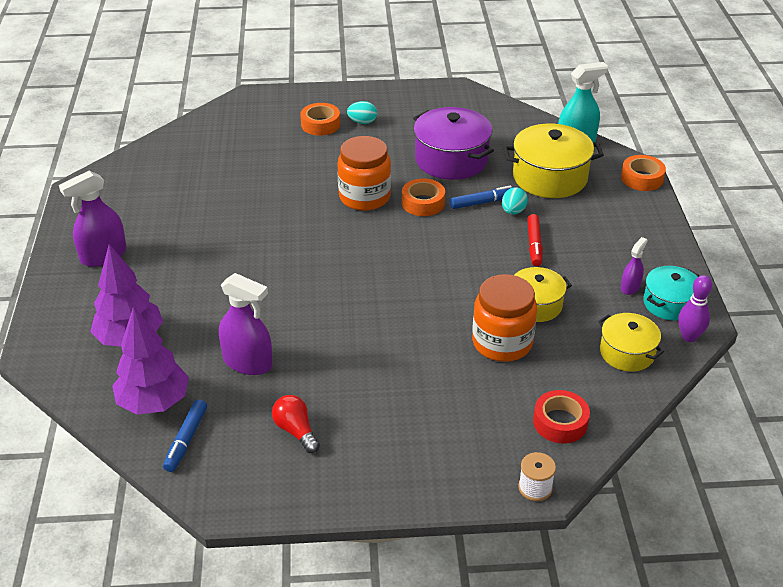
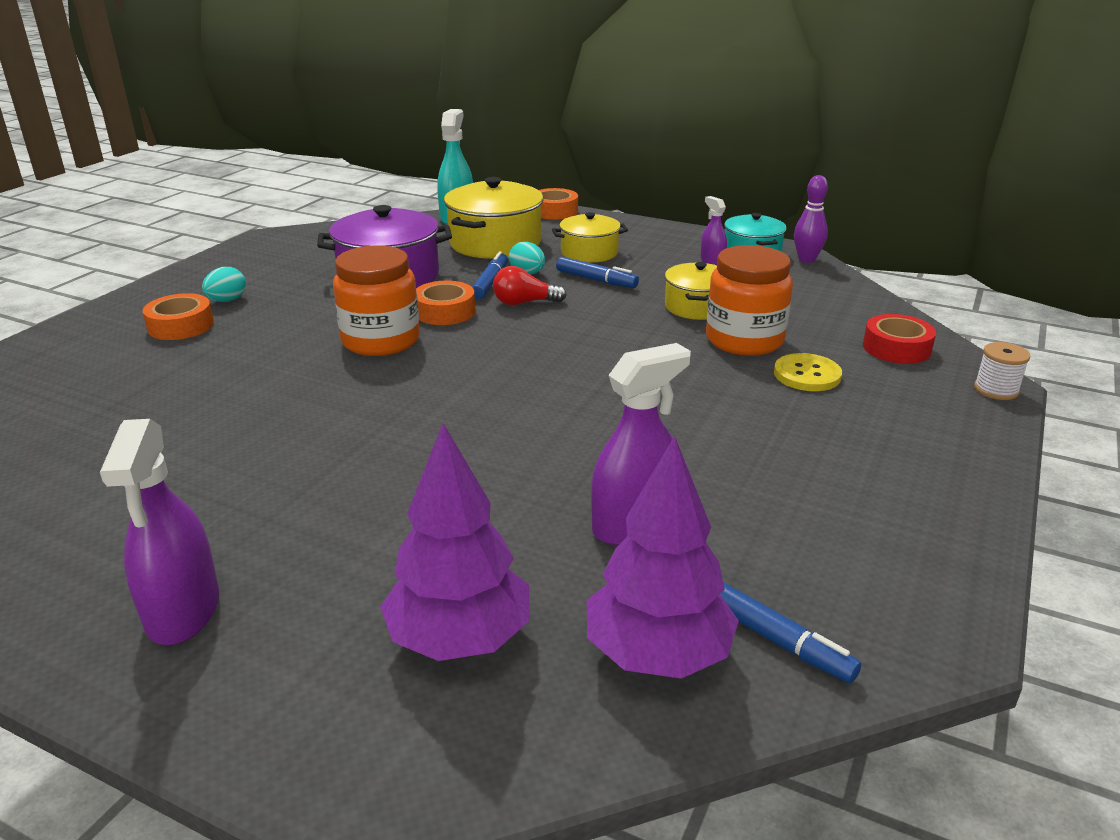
camera: 60 degrees left, 10 degrees down
(296, 431) = (816, 523): red light bulb -> red light bulb (524, 303)
(475, 386) = (807, 375): none -> yellow button
(534, 244) = (596, 280): red marker -> blue marker
(627, 353) = (809, 289): yellow pot -> yellow pot (589, 253)

